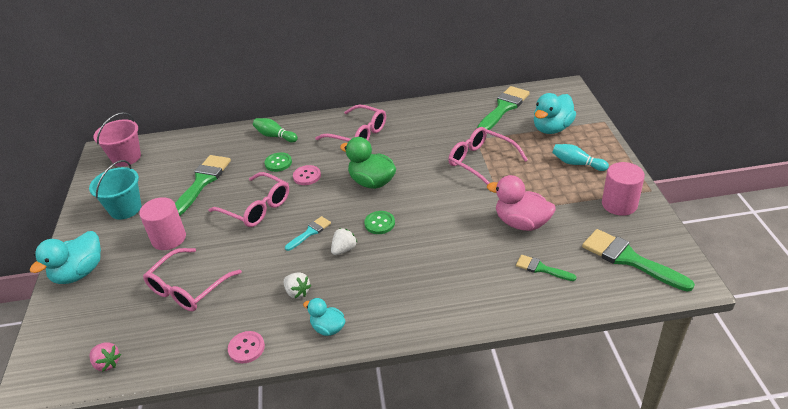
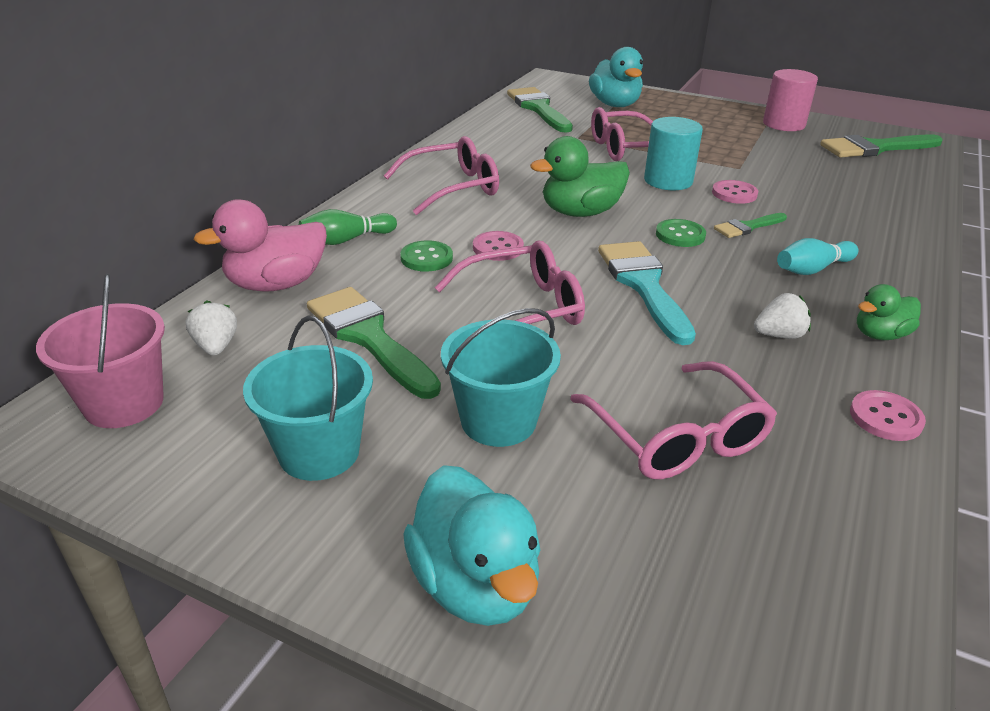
camera: 60 degrees left, 5 degrees down
(107, 363) = (838, 610): pink strawberry -> none
(169, 238) = (498, 421): pink cylinder -> turquoise bucket
(310, 232) = (643, 285): turquoise brush -> turquoise brush, size x1.85
(328, 328) = (880, 335): turquoise duck -> green duck
(344, 249) = (712, 273): white strawberry -> white strawberry (216, 346)
(450, 193) = (668, 181): none -> turquoise cylinder
(460, 223) = (734, 194): none -> pink button
(521, 223) = (768, 168): pink duck -> pink duck (276, 284)
(541, 268) = (858, 184): green brush -> green brush (747, 227)
(577, 164) = (694, 116): turquoise bowling pin -> turquoise bowling pin (812, 269)

